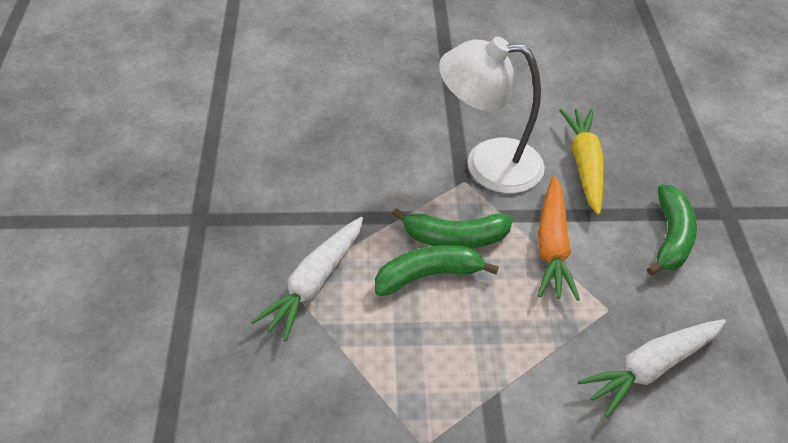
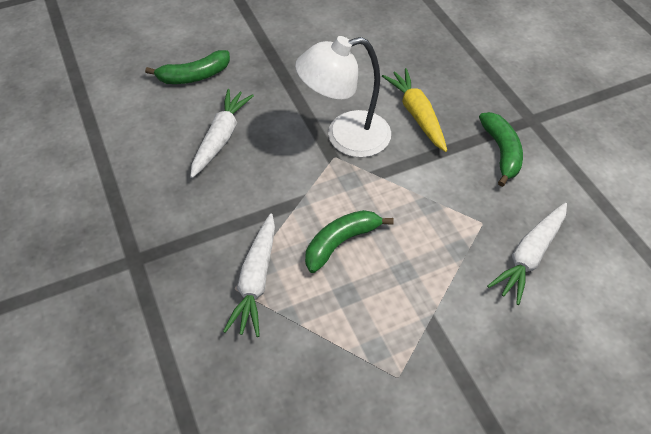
camera: 20 degrees left, 5 degrees up
(349, 124) = (221, 138): none -> white carrot
(454, 238) = (347, 205): green banana -> green banana (194, 76)
(552, 246) = (421, 187): orange carrot -> none

